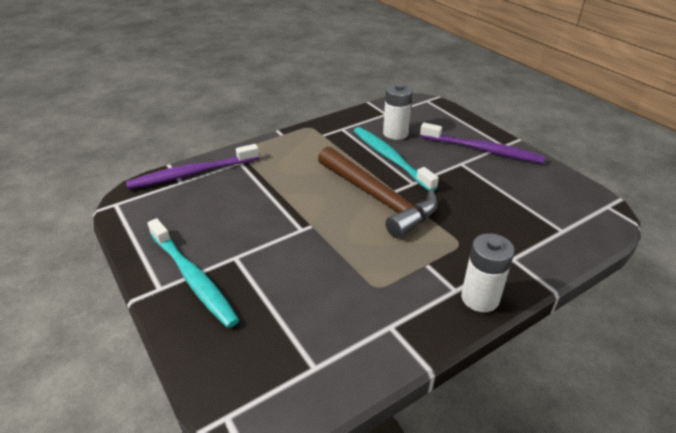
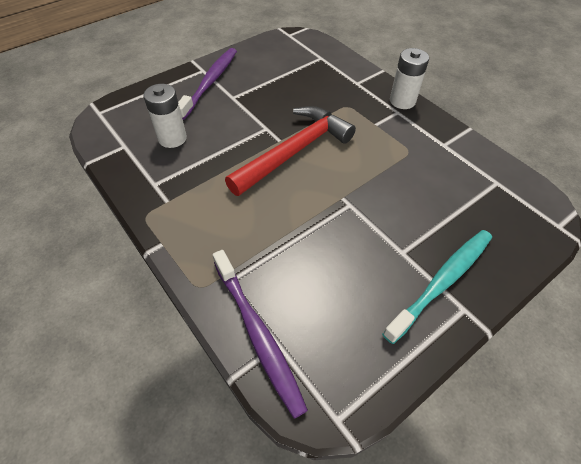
camera: 95 degrees left, 15 degrees up
(378, 198) = (294, 151): brown hammer -> red hammer
(390, 158) = (223, 143): turquoise toothbrush -> none

